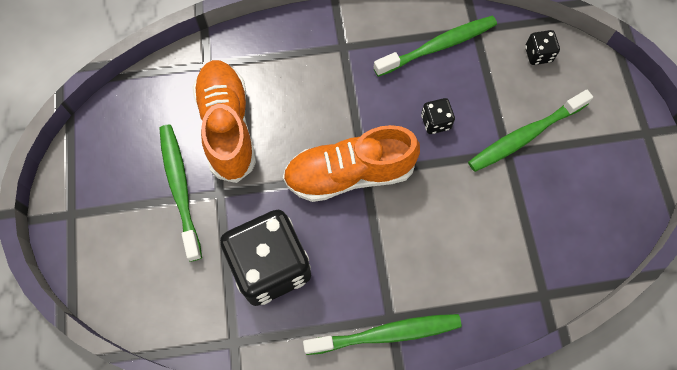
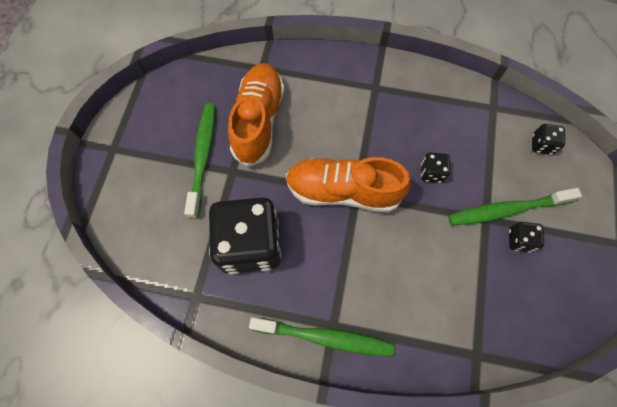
camera: 20 degrees right, 0 degrees up
(438, 46) = (455, 111): green toothbrush -> none
(547, 163) = (519, 240): none -> black dice

